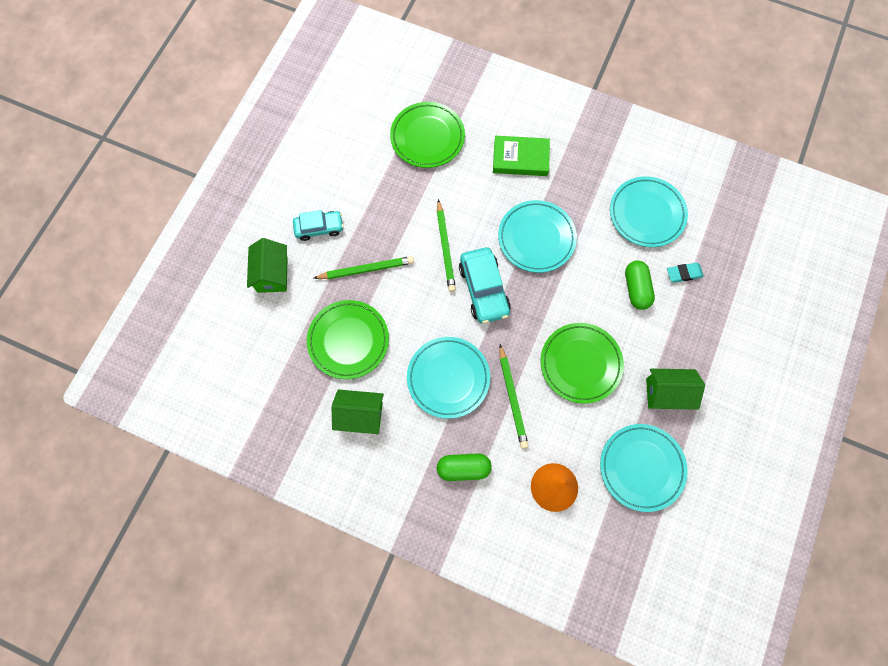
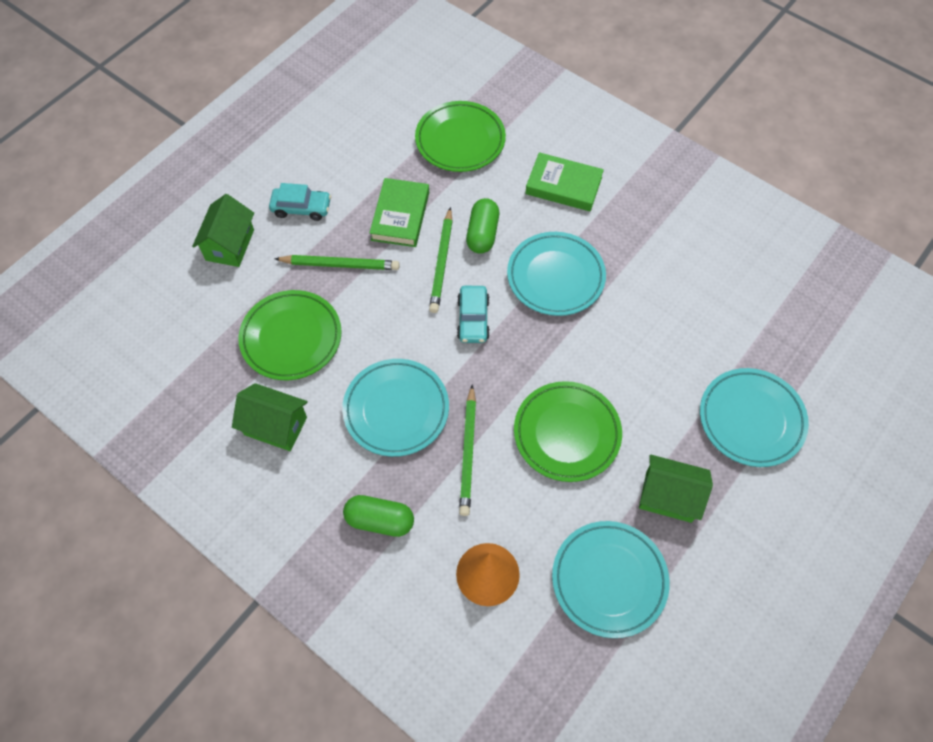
camera: 15 degrees right, 10 degrees down
(400, 216) = (400, 216): none -> green book
(484, 289) = (473, 319): turquoise car -> turquoise car, size x0.66
(636, 289) = (664, 363): green capsule -> green capsule (482, 234)
(646, 214) = (702, 280): turquoise plate -> turquoise plate (751, 419)
(684, 274) = (730, 359): turquoise eraser -> none

